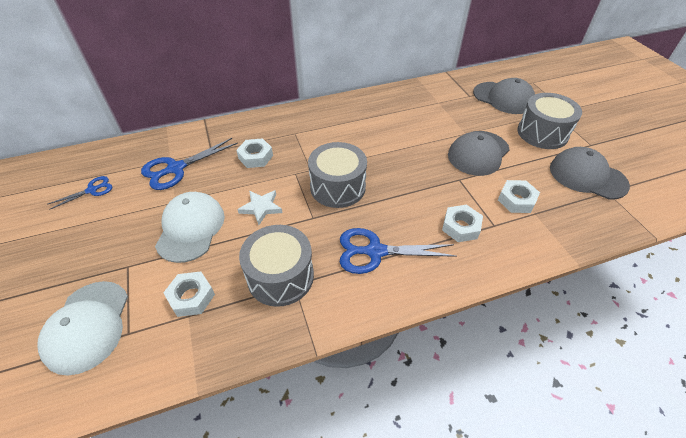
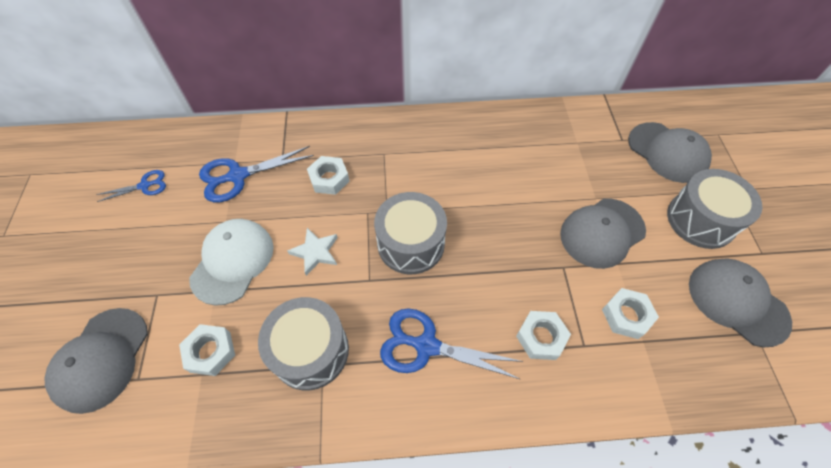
camera: 15 degrees right, 10 degrees up
(87, 326) = (101, 359): white cap -> grey cap

